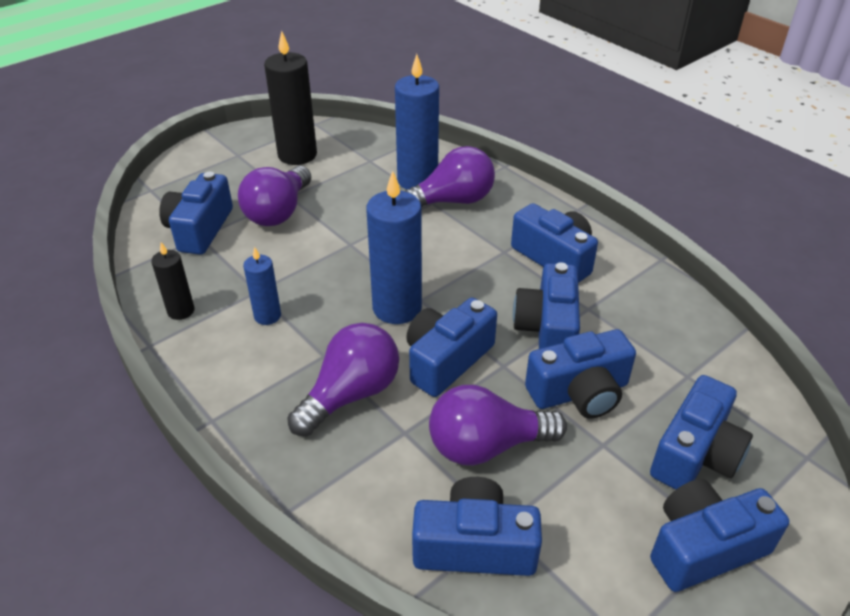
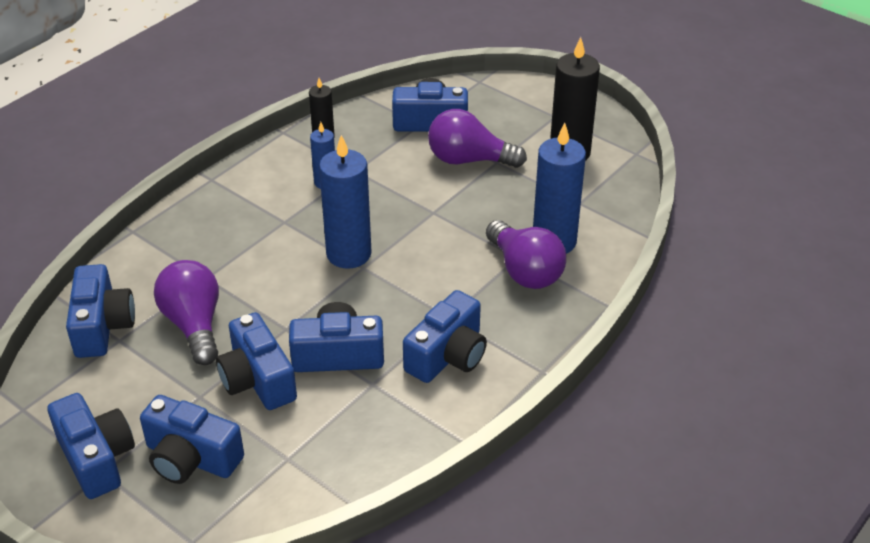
camera: 80 degrees right, 0 degrees up
(351, 394) = (242, 243): purple light bulb -> none
(447, 360) = (287, 292): blue camera -> none

